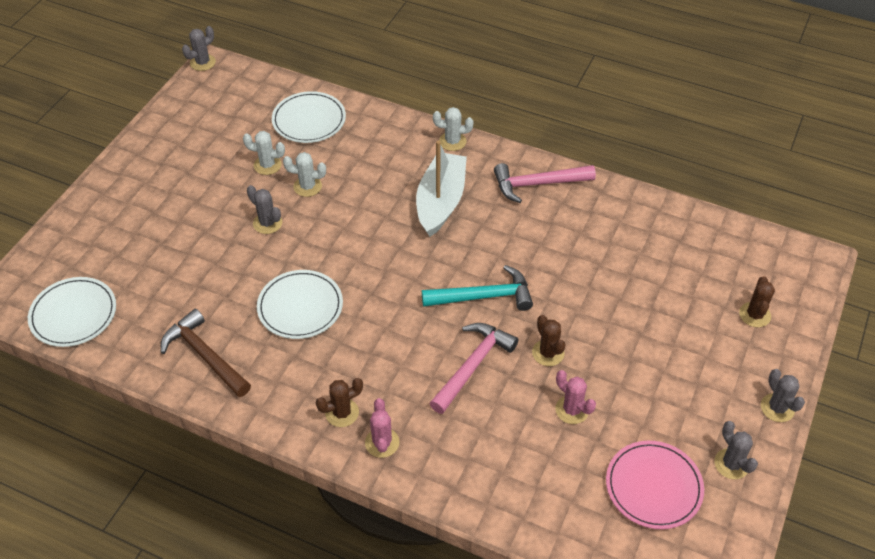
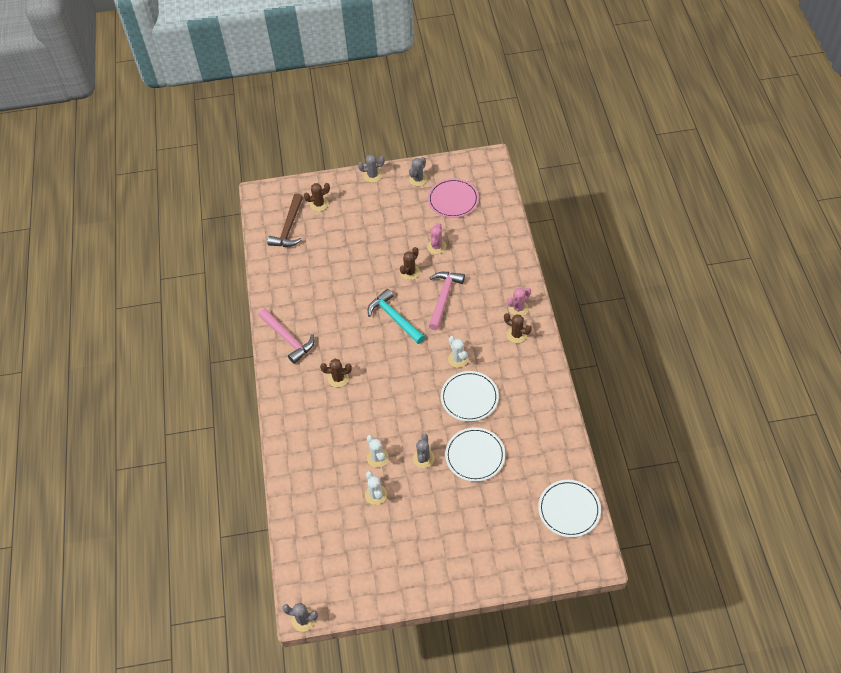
camera: 120 degrees left, 5 degrees up
(205, 356) = (537, 419): brown hammer -> brown hammer (289, 227)
(309, 120) = (316, 500): white plate -> white plate (475, 455)
(440, 202) = (338, 378): white boat -> brown cactus
(452, 141) = (280, 403): white cactus -> white cactus (458, 359)
(472, 366) = (443, 298): pink hammer -> pink hammer turned 105 degrees clockwise
(777, 408) = (372, 175): grey cactus -> grey cactus turned 45 degrees clockwise

